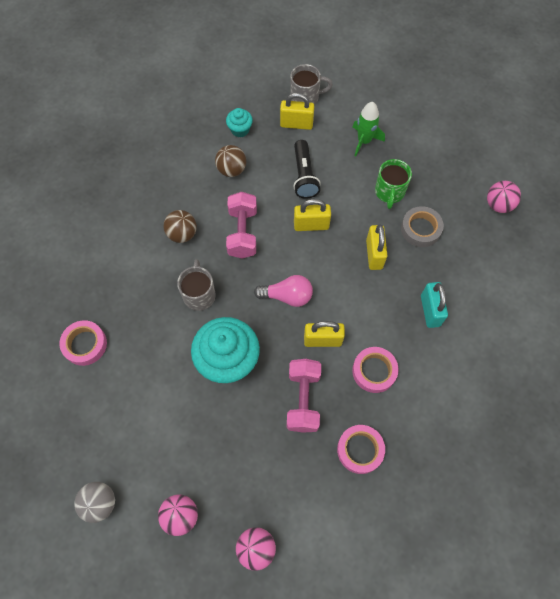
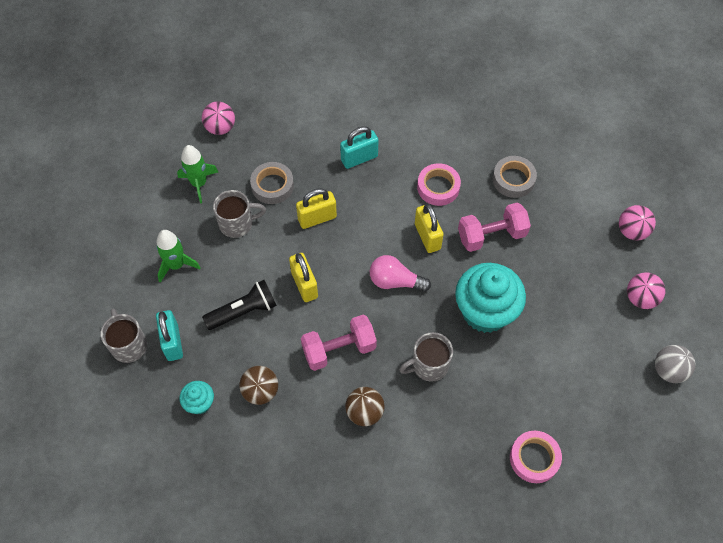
camera: 110 degrees left, 5 degrees down
(287, 296) = (395, 281): pink light bulb -> pink light bulb turned 60 degrees counterclockwise
(296, 124) = (172, 342): yellow padlock -> turquoise padlock
(360, 450) = (513, 179): pink tape -> grey tape
(389, 192) = (237, 223): green mug -> grey mug
(440, 174) = (199, 183): none -> green rocket

